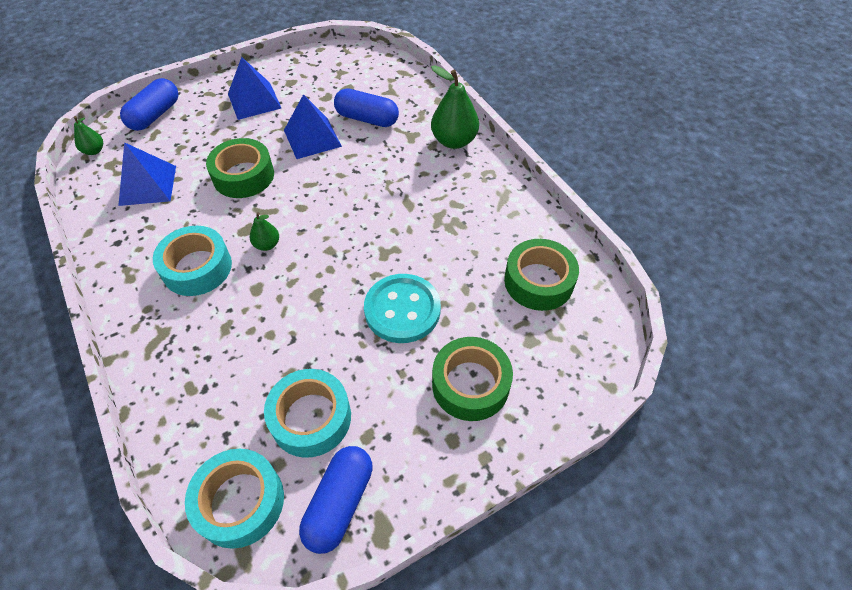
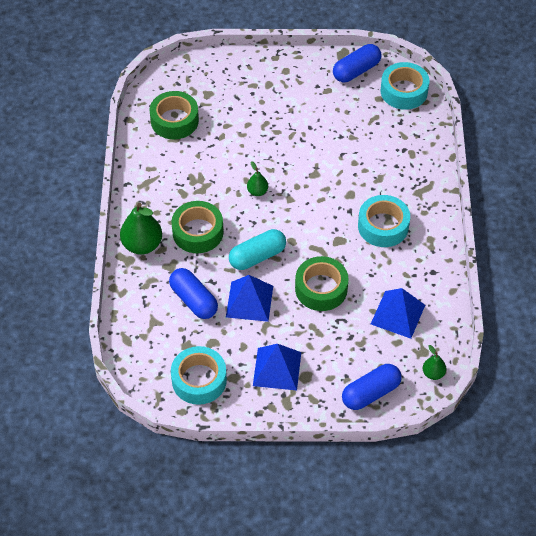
camera: 150 degrees left, 0 degrees up
(267, 245) = (329, 222): green pear -> green pear (257, 191)
(311, 418) = (352, 110): turquoise tape -> turquoise tape (199, 380)
(329, 177) = (257, 256): none -> turquoise capsule
(402, 310) = (268, 141): turquoise button -> none
(470, 384) = (258, 88): green tape -> green tape (198, 232)

